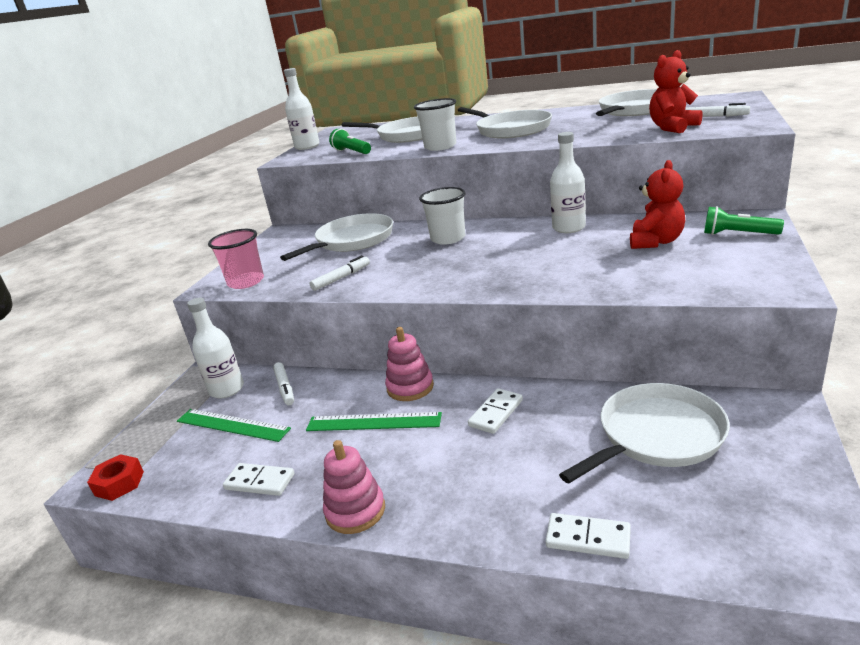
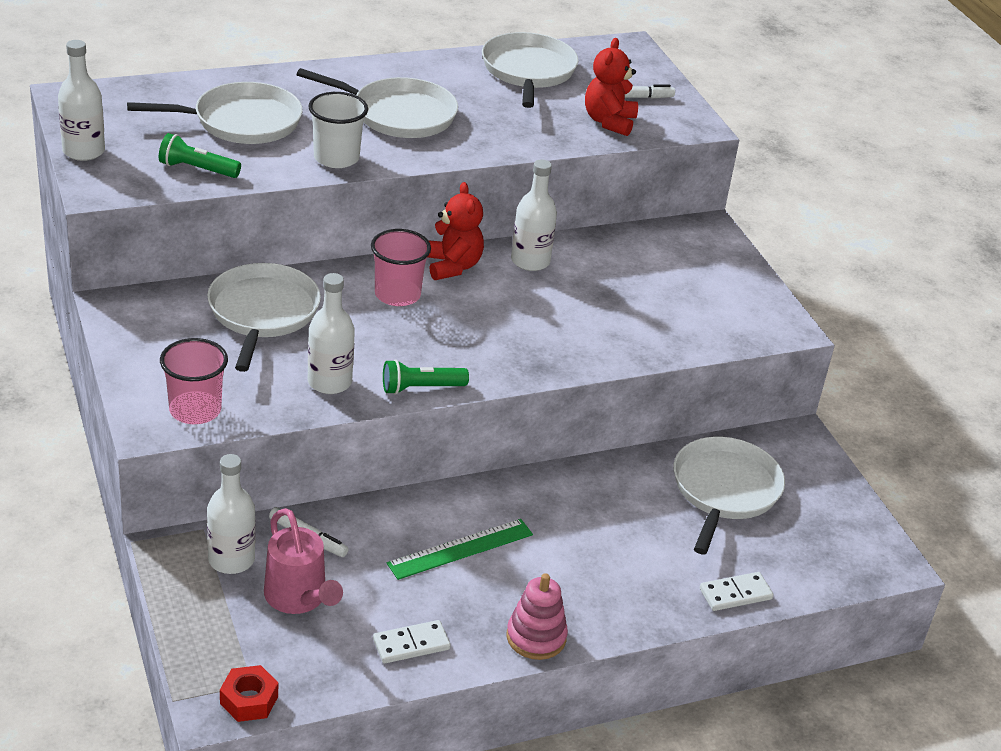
camera: 45 degrees left, 10 degrees up
(232, 425) = (299, 599): green ruler -> pink watering can
(341, 278) = (329, 382): white marker -> white bottle
(410, 387) = (458, 499): pink stacking toy -> none
(448, 238) = (397, 295): white cup -> pink cup
(496, 413) = (573, 505): white domino -> none
(656, 242) = (639, 276): red teddy bear -> red teddy bear (452, 266)
(738, 234) = (707, 256): green flashlight -> green flashlight (421, 388)

